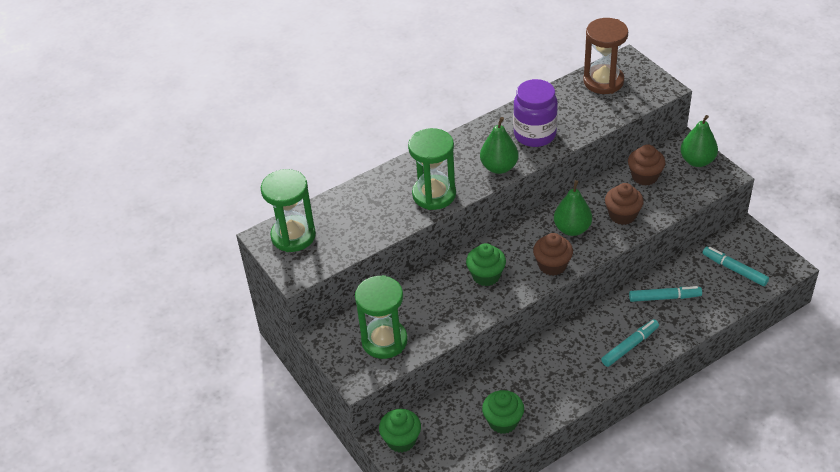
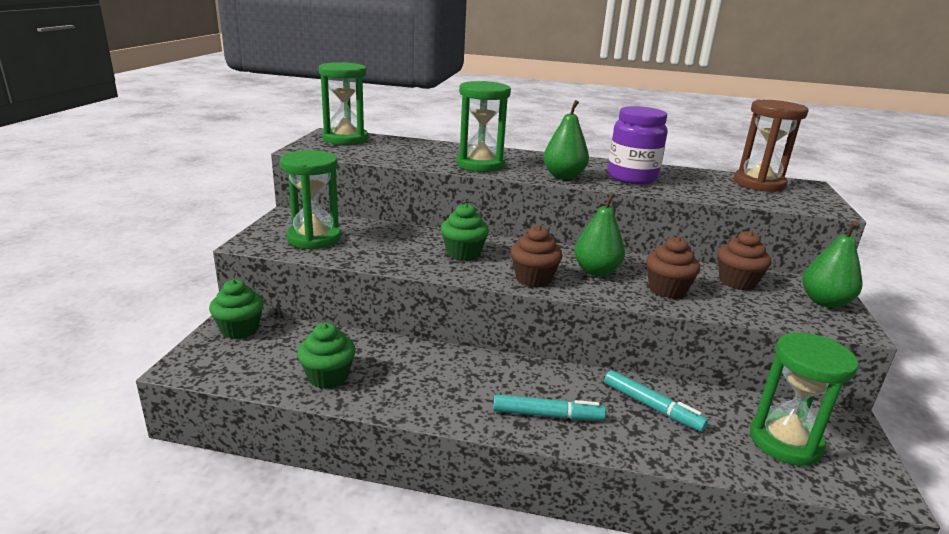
camera: 40 degrees right, 20 degrees down
(734, 269) = (785, 441): turquoise marker -> green hourglass

